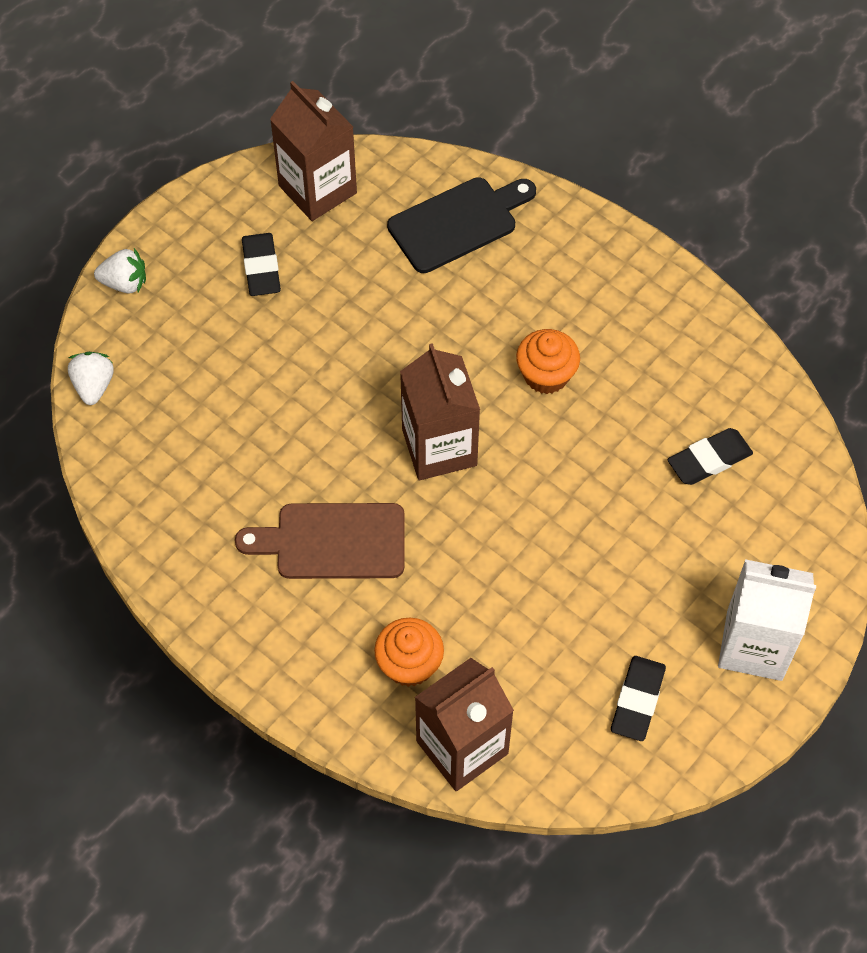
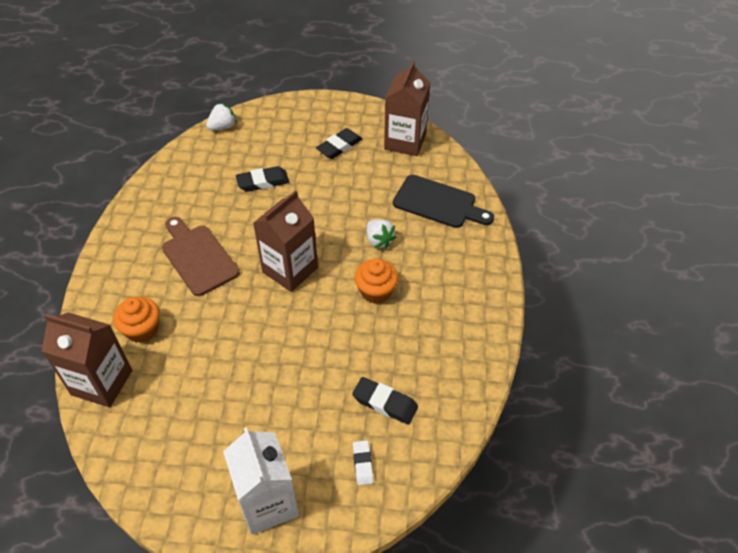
camera: 55 degrees right, 10 degrees down
(125, 283) = (288, 107): white strawberry -> white strawberry (379, 240)
(637, 701) = (185, 456): black eraser -> black eraser (263, 182)
(770, 526) = (362, 464): none -> white eraser

